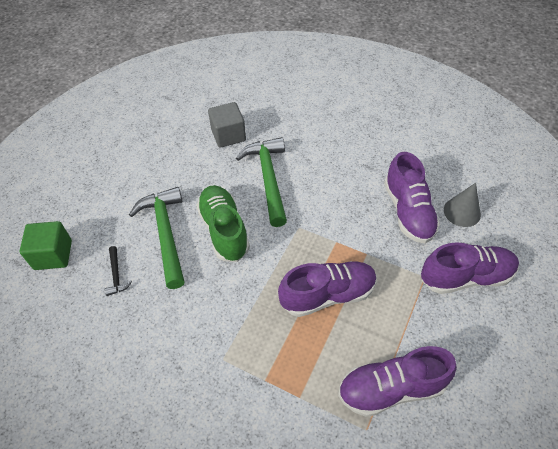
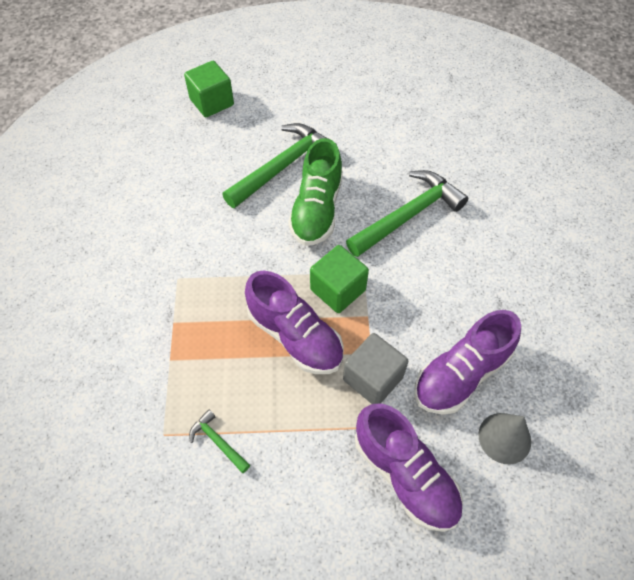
camera: 60 degrees right, 5 degrees up
(116, 275) = (217, 155): black hammer -> none
(224, 230) = (316, 210): green shoe -> green shoe turned 150 degrees clockwise
(228, 135) = (441, 152): grey cube -> grey cube (373, 378)
(304, 249) = (338, 290): none -> green cube
(391, 388) = (218, 442): purple shoe -> green hammer

